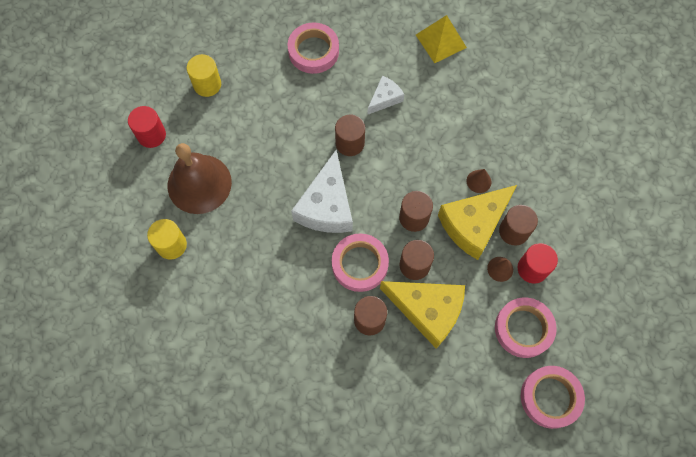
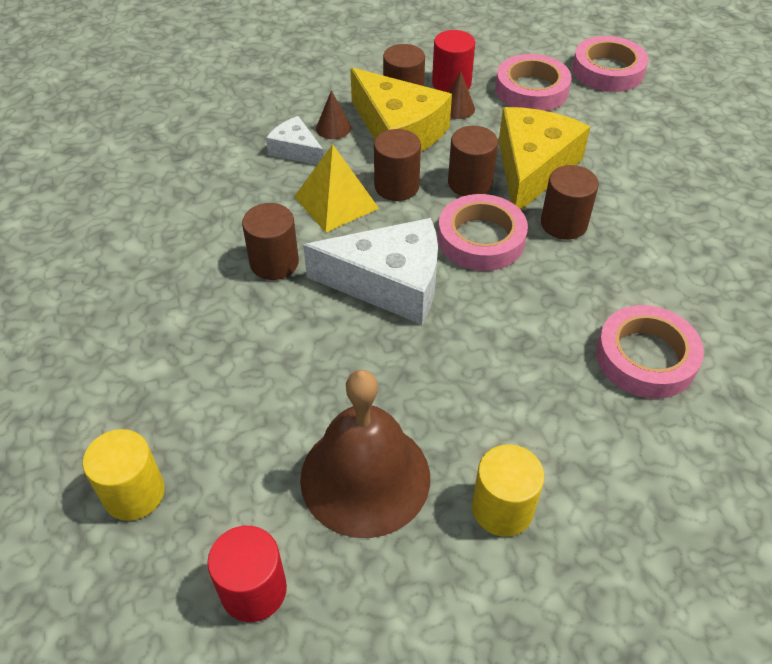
camera: 95 degrees left, 20 degrees down
(313, 51) = (83, 324): pink tape -> pink tape (645, 357)
(385, 98) = (192, 226): white cheese -> white cheese (296, 150)
(441, 41) = (93, 169): yellow pyramid -> yellow pyramid (336, 202)

